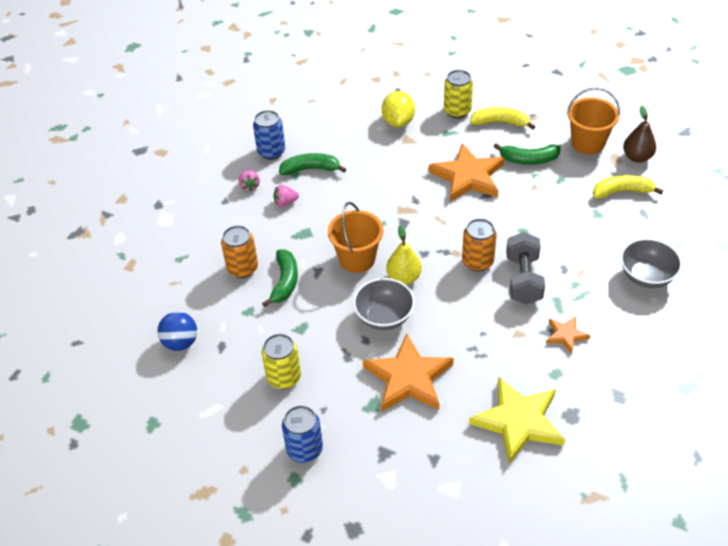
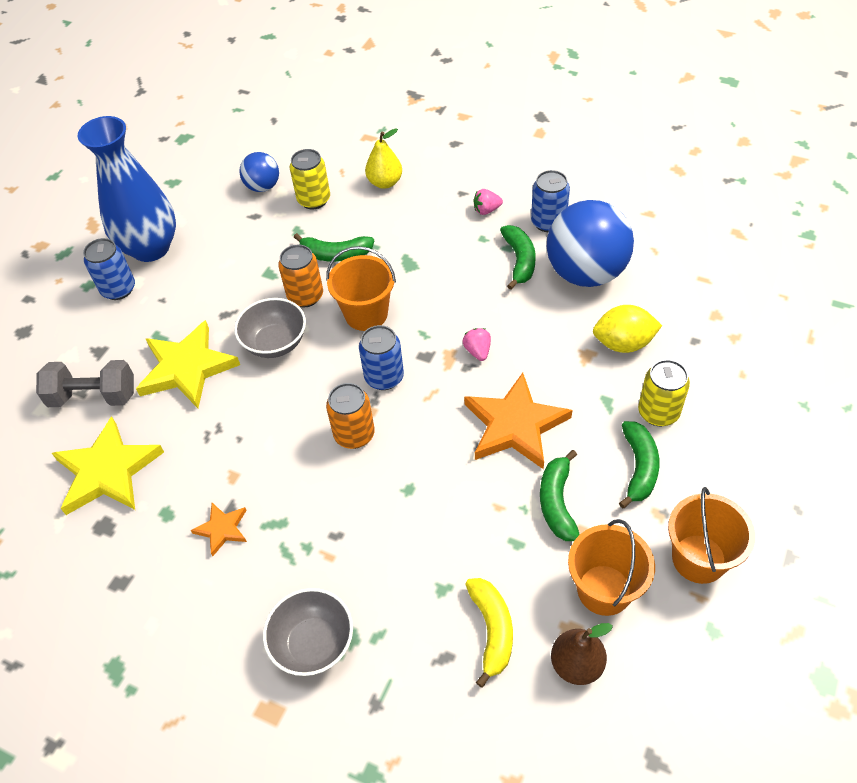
camera: 90 degrees right, 5 degrees up
(242, 268) = (357, 219): orange can -> orange can (305, 296)
(250, 429) = (150, 248): none -> blue vase
(284, 377) = (207, 266): yellow can -> yellow can (314, 200)
(285, 202) = (460, 243): pink strawberry -> pink strawberry (477, 351)
(329, 135) = (585, 273): none -> blue ball
(404, 277) = (333, 359): yellow pear -> yellow pear (385, 182)
(408, 378) = (187, 368): orange star -> yellow star
(423, 246) = (384, 377): none -> blue can
(500, 123) = (639, 467): yellow banana -> green banana
(523, 279) = (320, 485): grey dumbbell -> grey dumbbell (93, 396)
(562, 104) = (699, 559): none -> orange bucket

